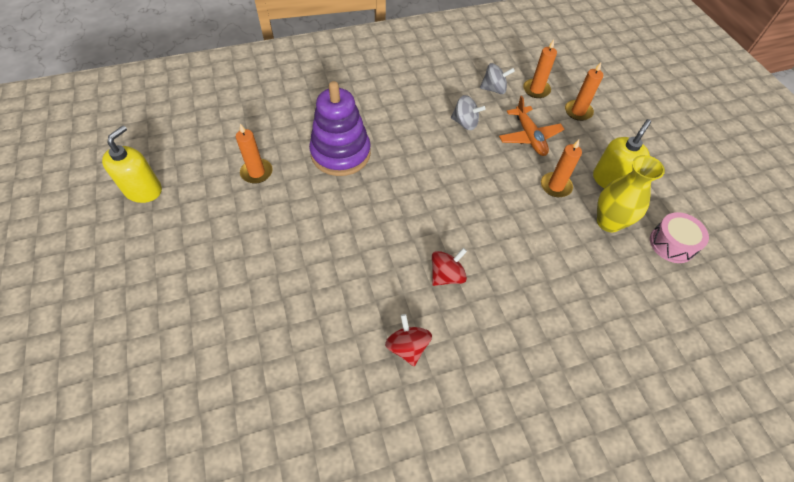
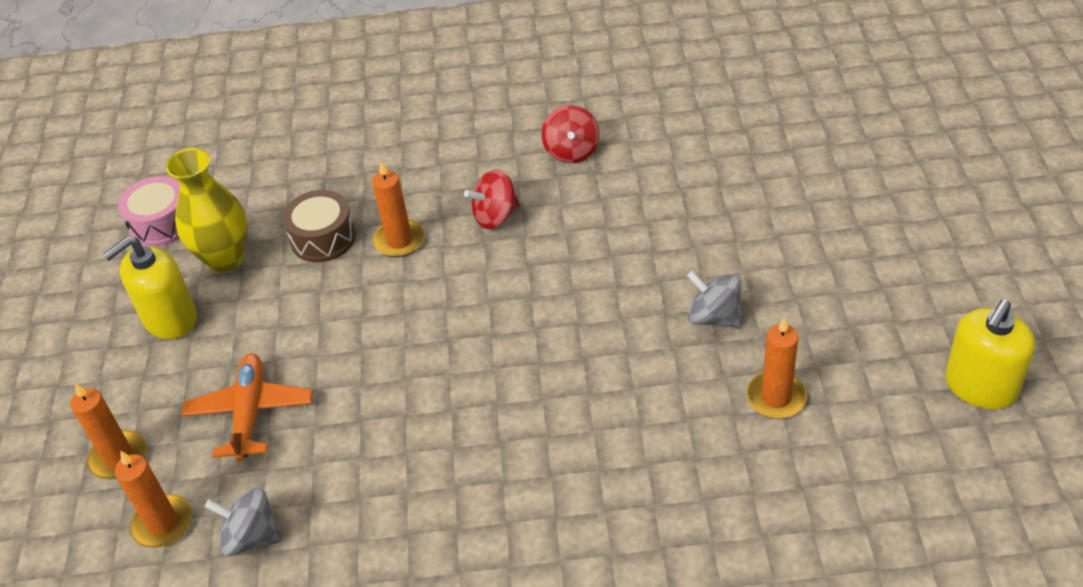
camera: 160 degrees left, 10 degrees down
(340, 153) = (616, 418): purple stacking toy -> none
(465, 123) = (355, 458): grey spinning top -> grey spinning top (714, 317)
(555, 186) = (265, 318): orange candle -> orange candle (399, 241)
(555, 244) = (323, 238): none -> brown drum

